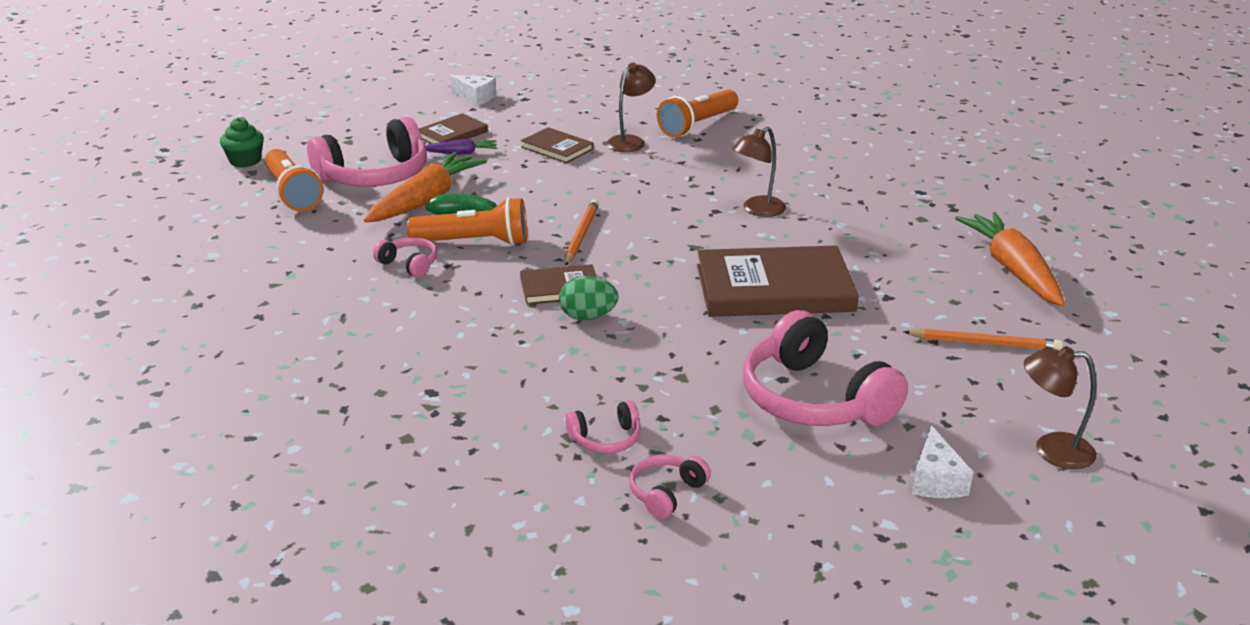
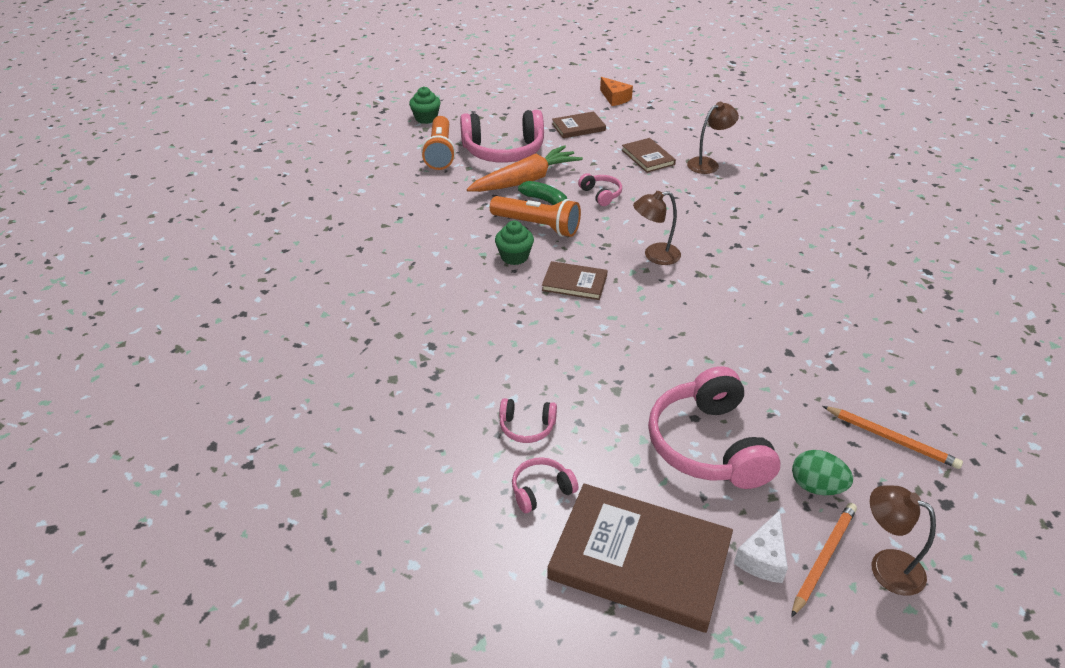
camera: 25 degrees right, 10 degrees up
(409, 264) = (481, 233): pink headphones -> pink headphones (601, 194)
(461, 153) = (575, 145): purple carrot -> none
(469, 279) = (514, 257): none -> green cupcake
(475, 97) = (615, 98): white cheese -> orange cheese
(581, 235) = (618, 240): orange pencil -> orange pencil (823, 558)
(588, 317) = (579, 314): green egg -> green egg (816, 487)
(698, 125) = (772, 161): orange flashlight -> none
(757, 210) = (772, 253): brown lamp -> brown lamp (654, 256)
(774, 288) = (740, 331): brown book -> brown book (640, 559)
(1012, 270) = (965, 373): orange carrot -> none

